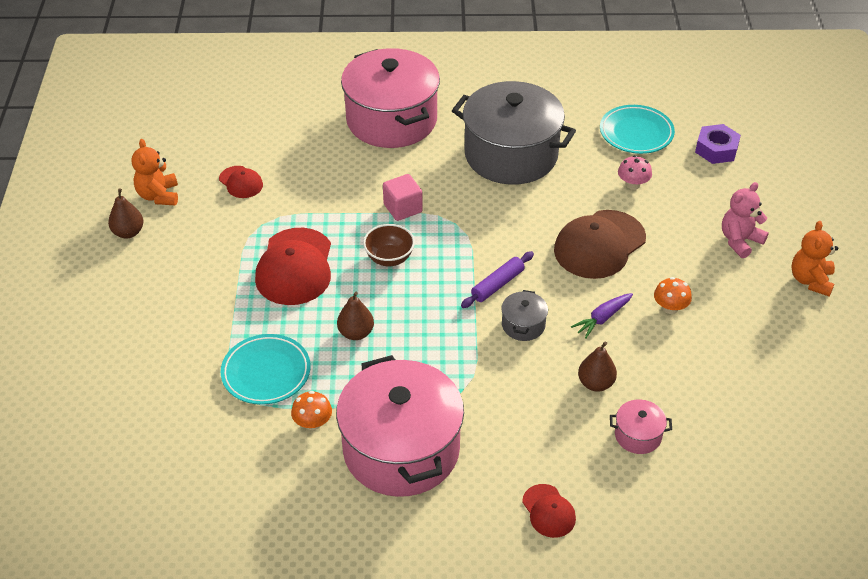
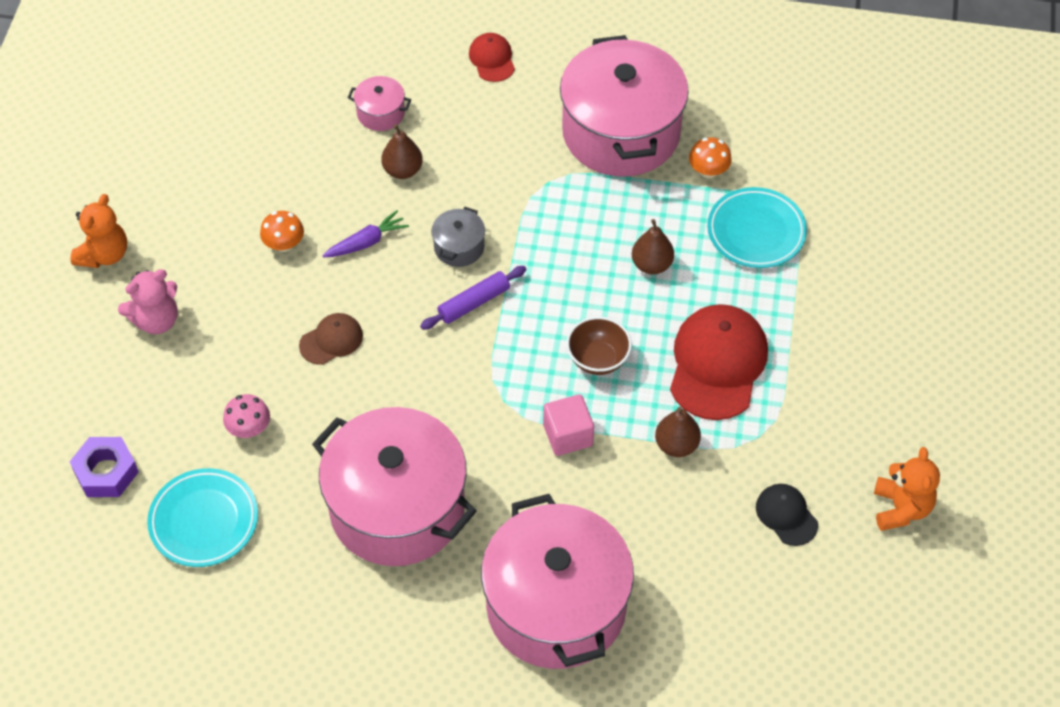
camera: 170 degrees left, 10 degrees up
(128, 232) = (935, 450): brown pear -> brown pear (676, 445)
(241, 182) = (786, 515): red cap -> black cap
(511, 155) = (397, 507): grey pot -> pink pot
(599, 245) = (331, 340): brown cap -> brown cap, size x0.51

